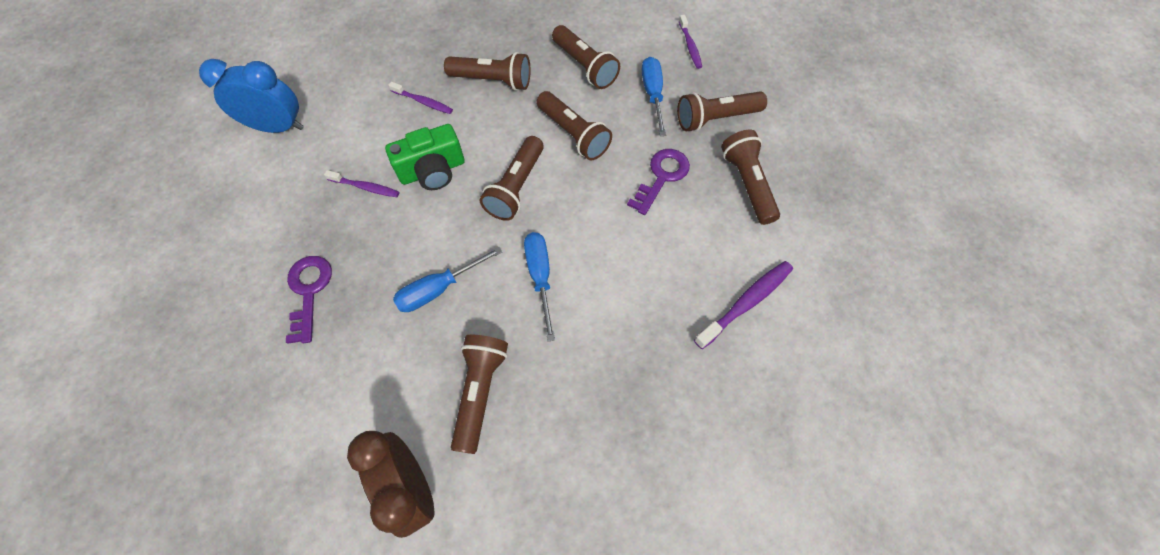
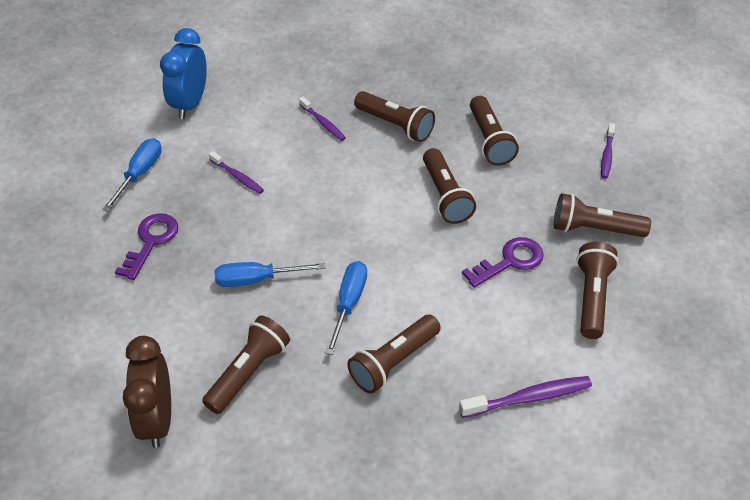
camera: 25 degrees right, 15 degrees down
(278, 127) = (190, 104): blue clock -> blue clock turned 105 degrees counterclockwise
(432, 171) = (301, 183): green camera -> none
(516, 187) = (367, 222): brown flashlight -> brown flashlight (393, 362)
(653, 94) = (543, 187): blue screwdriver -> blue screwdriver (139, 174)

